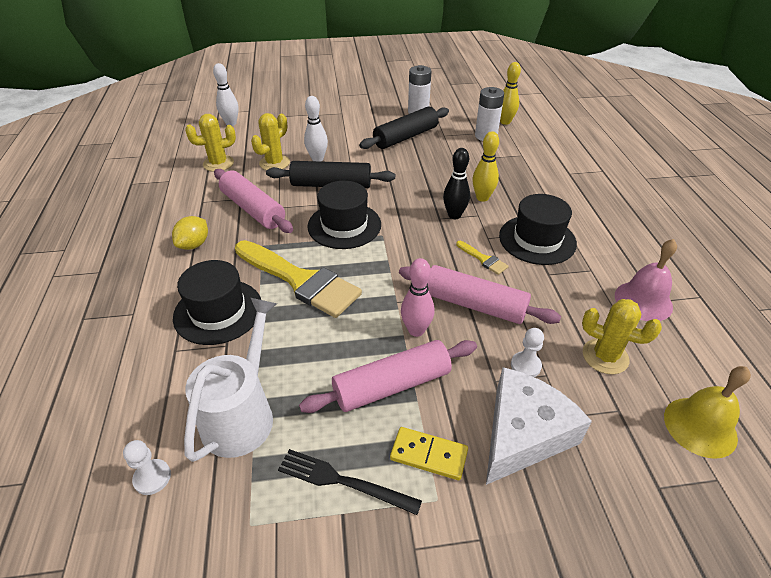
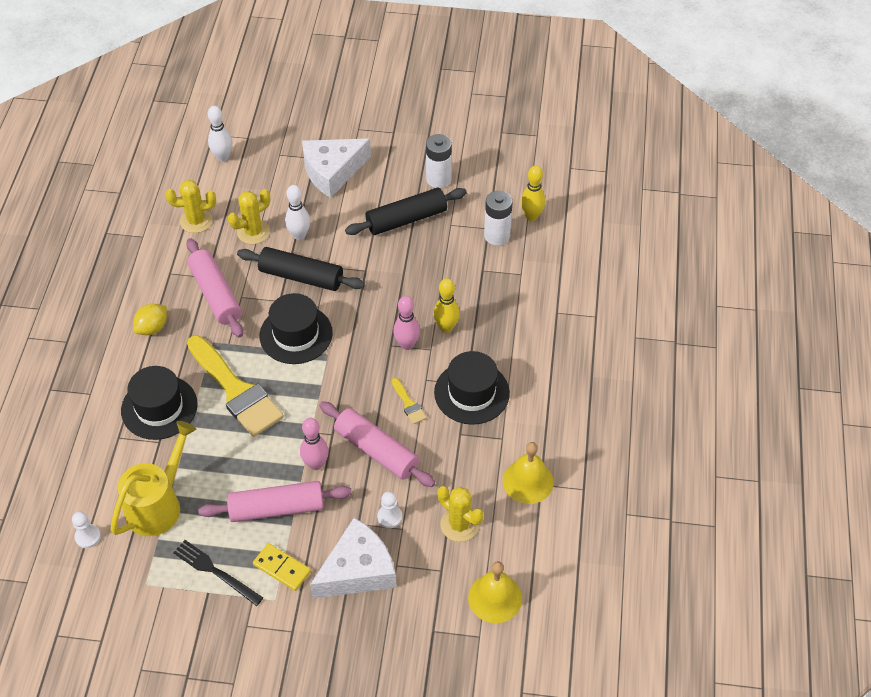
camera: 15 degrees right, 10 degrees up
(242, 413) = (158, 504): white watering can -> yellow watering can
(329, 119) = (332, 172): none -> white cheese
(454, 215) = (407, 344): black bowling pin -> pink bowling pin
(643, 301) = (528, 481): pink bell -> yellow bell

